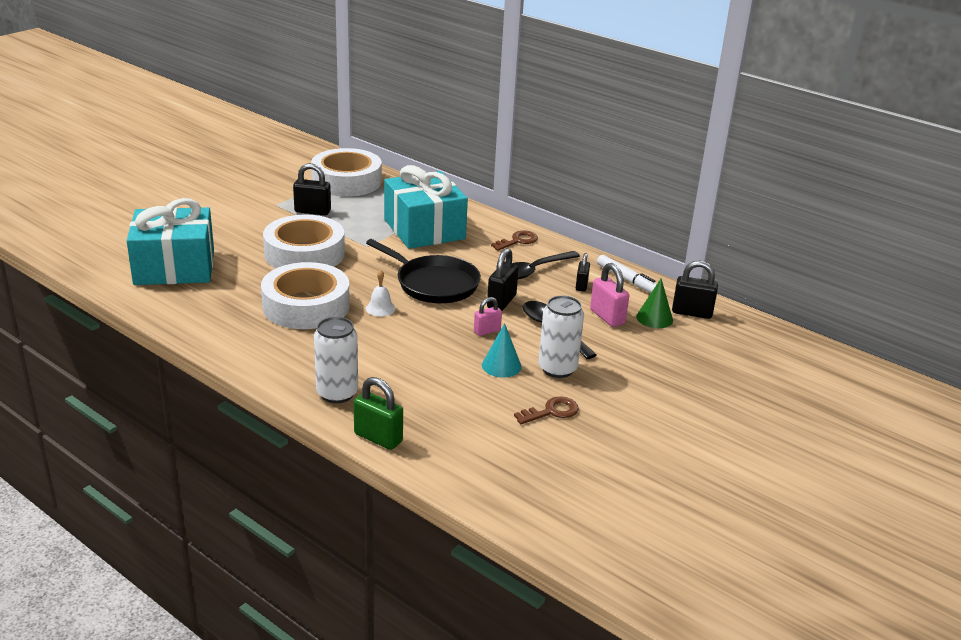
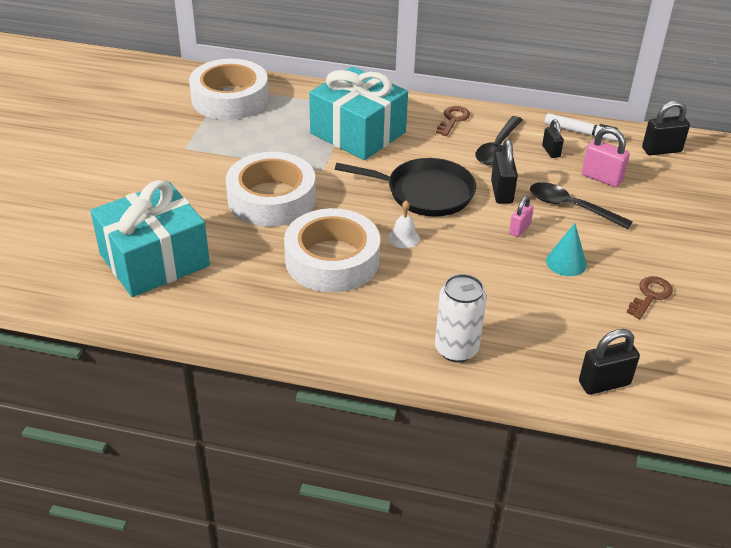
camera: 25 degrees left, 10 degrees up
(312, 211) = (231, 145): black padlock -> black padlock (604, 383)
(378, 438) = (538, 383): green padlock -> none
(557, 369) = (613, 248): white can -> none
(654, 318) = (639, 166): green cone -> none

